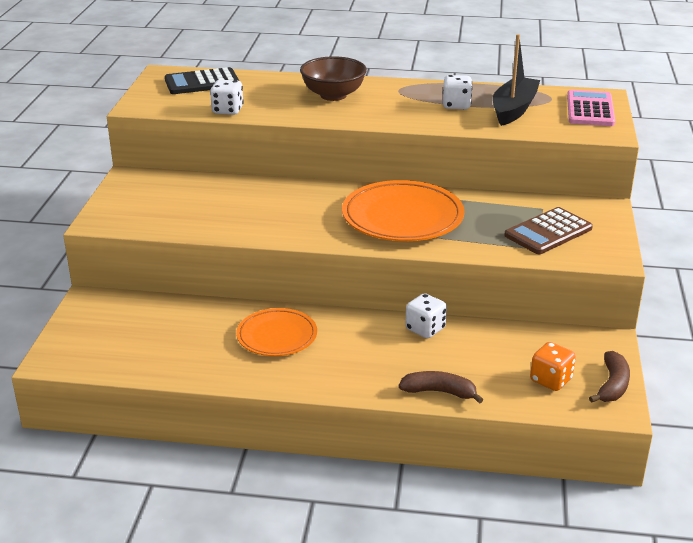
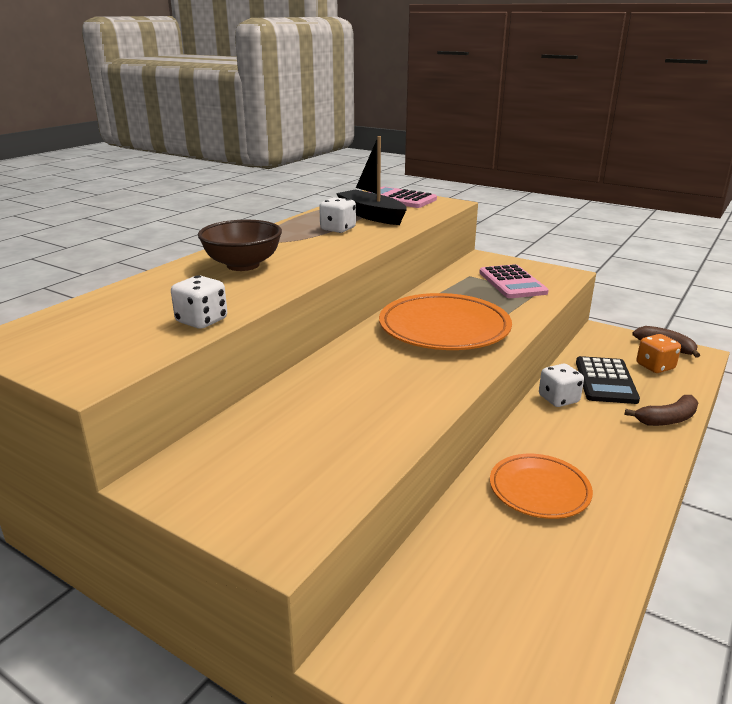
camera: 65 degrees left, 5 degrees down
(202, 82) = (85, 321): black calculator -> black calculator (605, 381)
(439, 392) = (667, 419): brown banana -> brown banana turned 150 degrees counterclockwise
(548, 232) = (512, 282): brown calculator -> pink calculator

